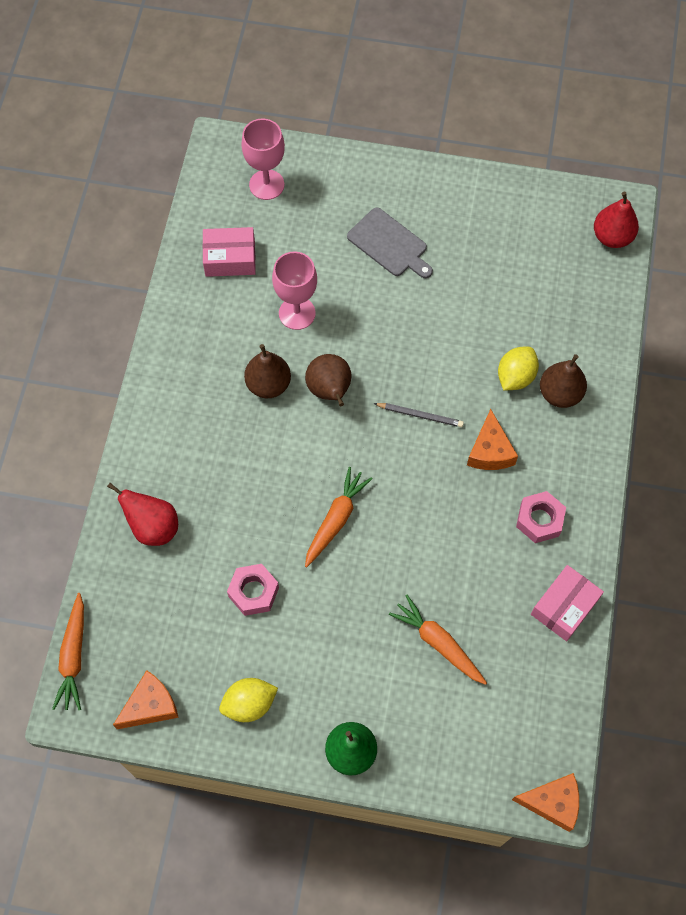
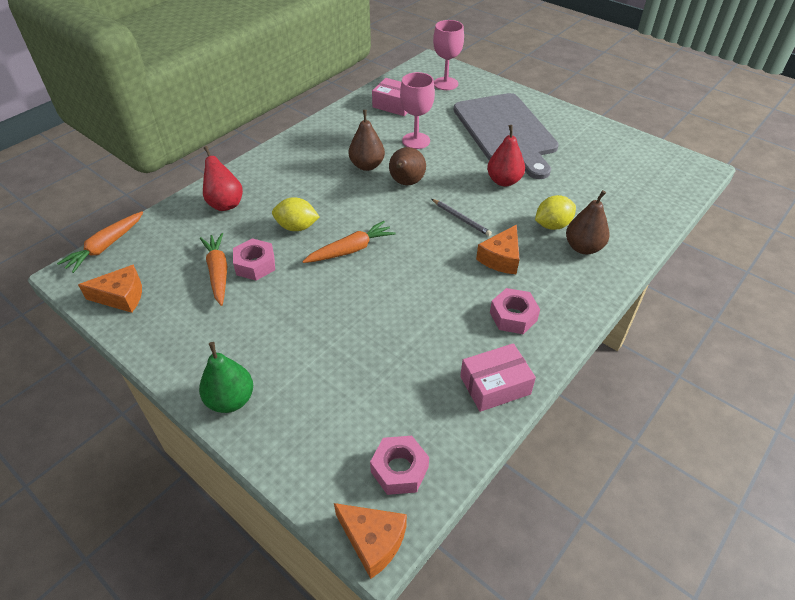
camera: 30 degrees right, 20 degrees down
(249, 704) = (187, 329): yellow lemon -> yellow lemon (297, 227)
(389, 244) = (506, 131): grey cutting board -> grey cutting board, size x1.98
(438, 643) = (365, 359): orange carrot -> orange carrot (218, 272)
(534, 732) = (399, 469): none -> pink nut
(612, 237) = (682, 180): red pear -> red pear (504, 181)

